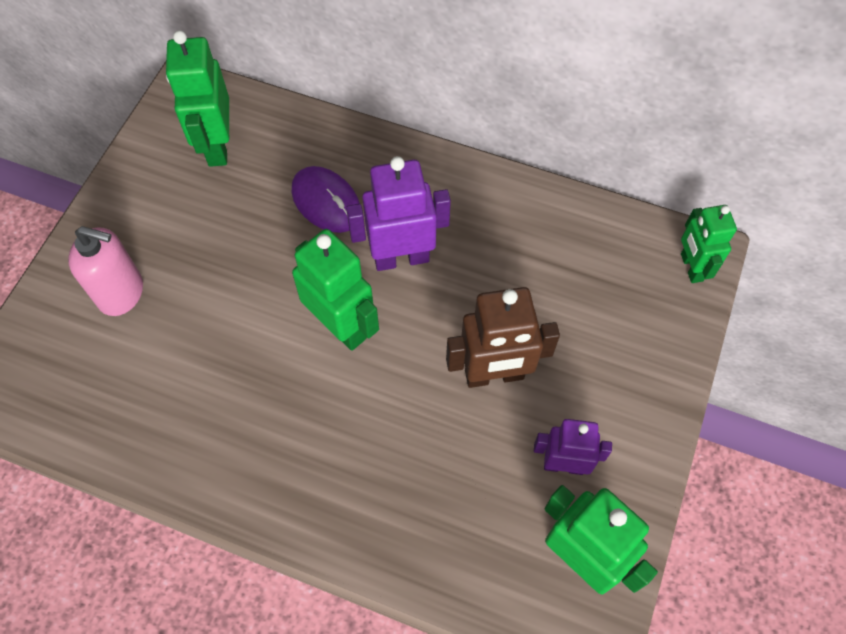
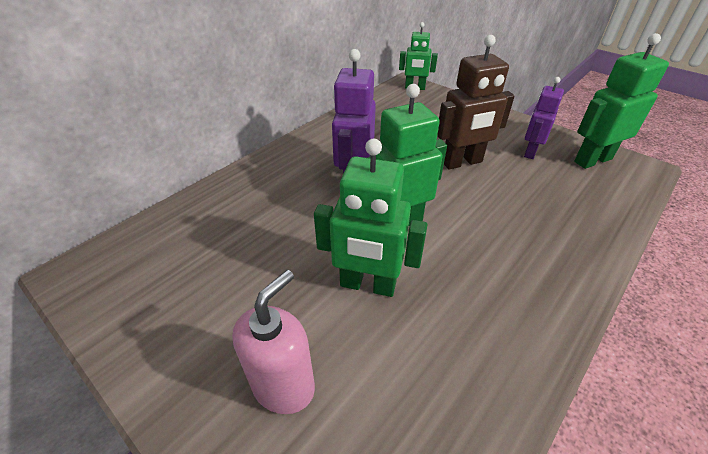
camera: 70 degrees left, 20 degrees down
(217, 146) = (165, 262): green robot -> green robot (367, 285)
(326, 202) = (279, 206): purple mouse -> none
(494, 375) = (462, 162): brown robot -> brown robot turned 60 degrees clockwise

